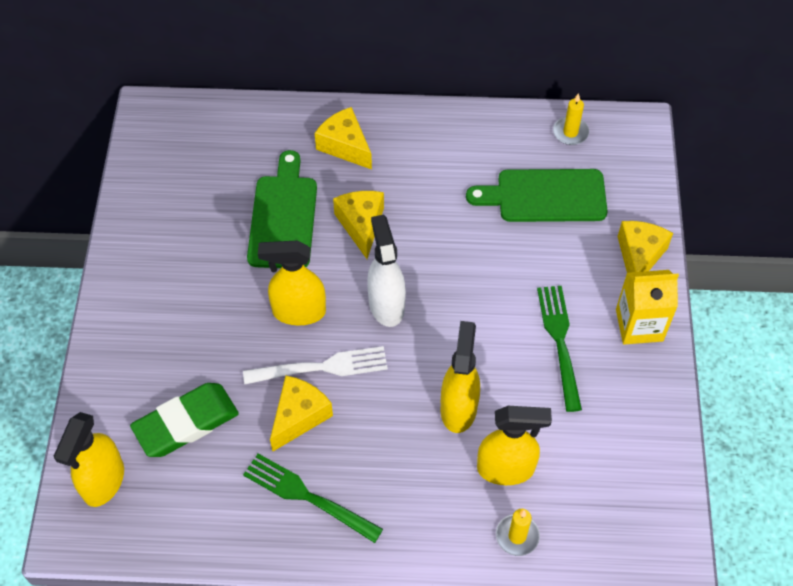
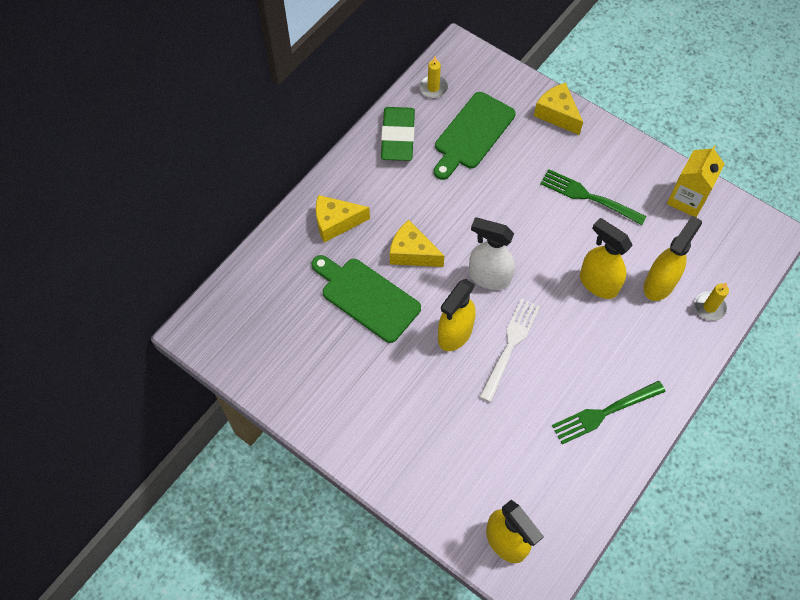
camera: 55 degrees left, 5 degrees up
(186, 423) = (495, 458): green eraser -> green eraser (398, 137)
(299, 416) = (539, 382): yellow cheese -> none
(639, 325) = (606, 147): yellow carton -> yellow carton (687, 199)

